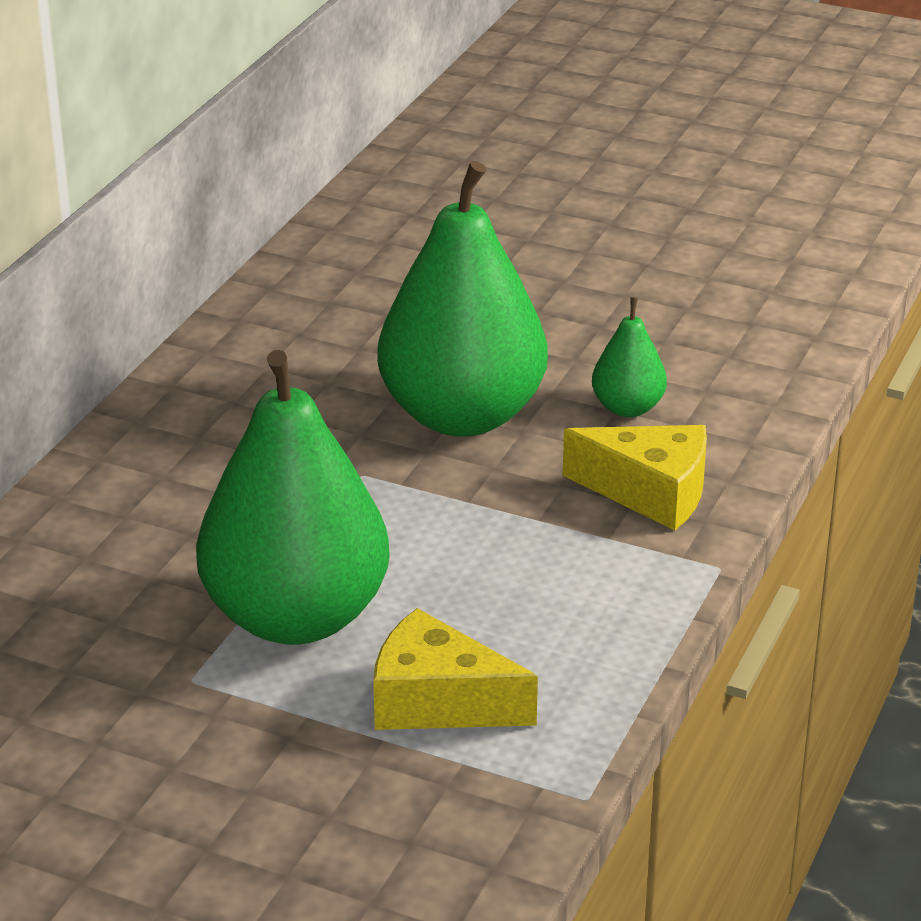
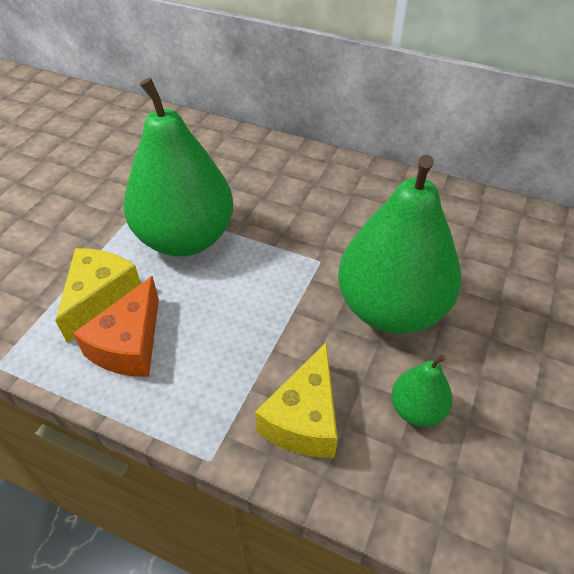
camera: 90 degrees right, 15 degrees up
(537, 657) = (129, 344): none -> orange cheese

